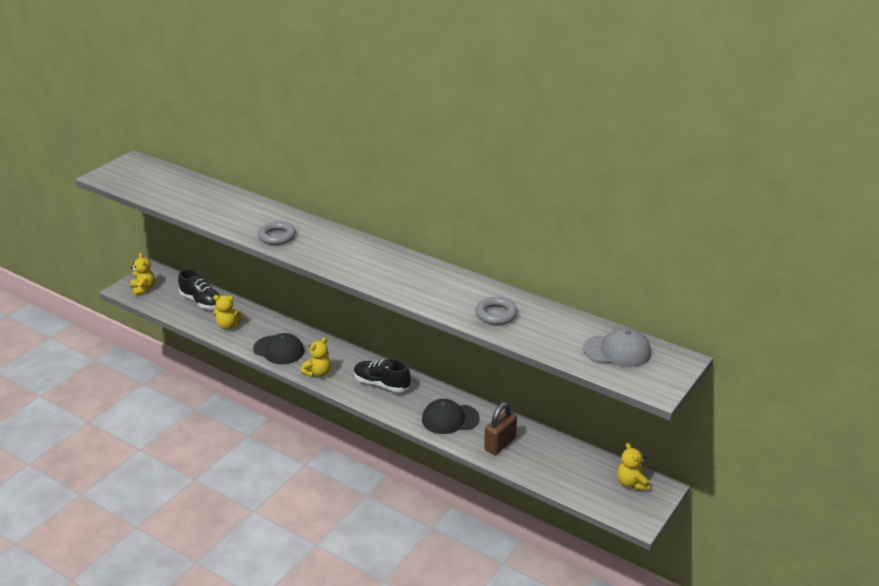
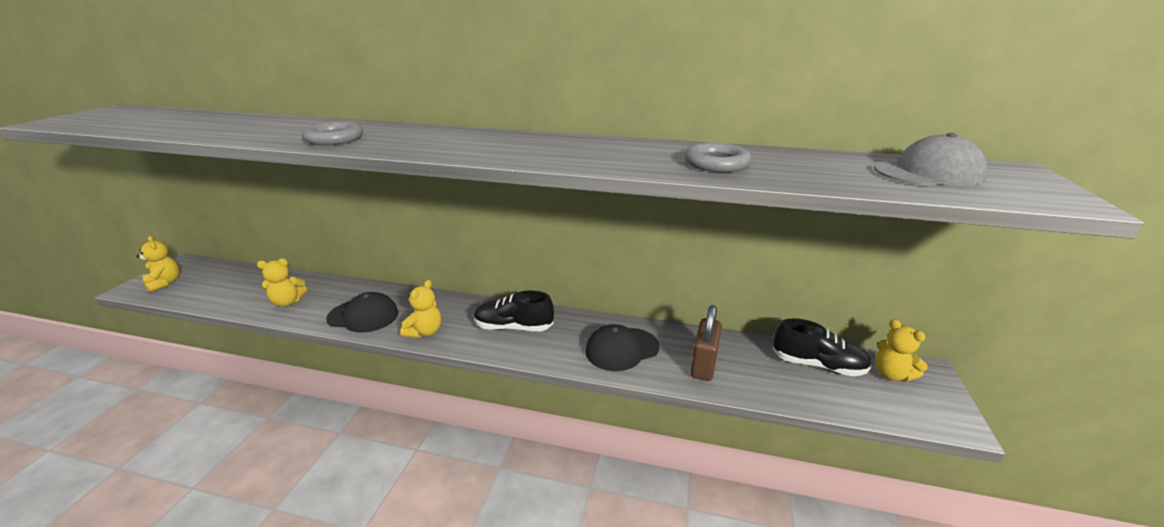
camera: 20 degrees left, 5 degrees down
(201, 301) = (248, 283): black shoe -> black shoe (818, 365)

